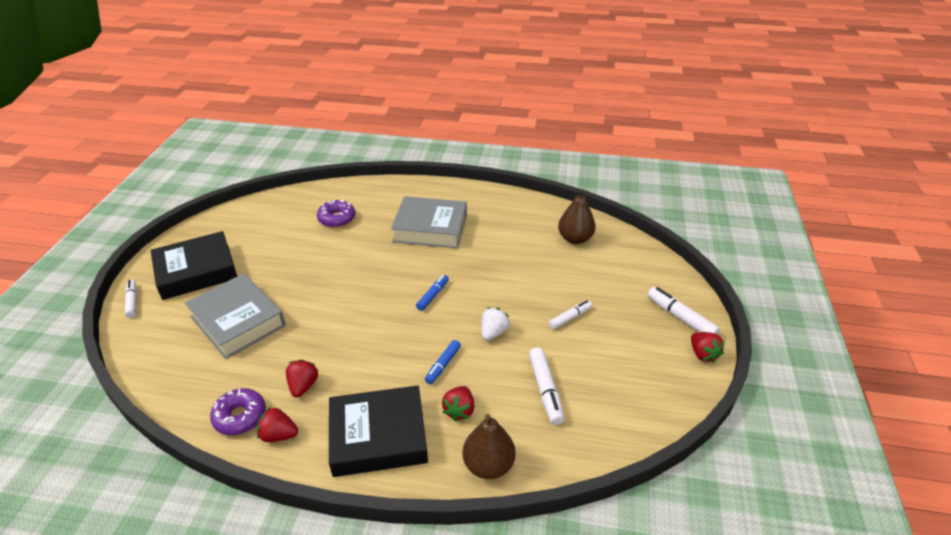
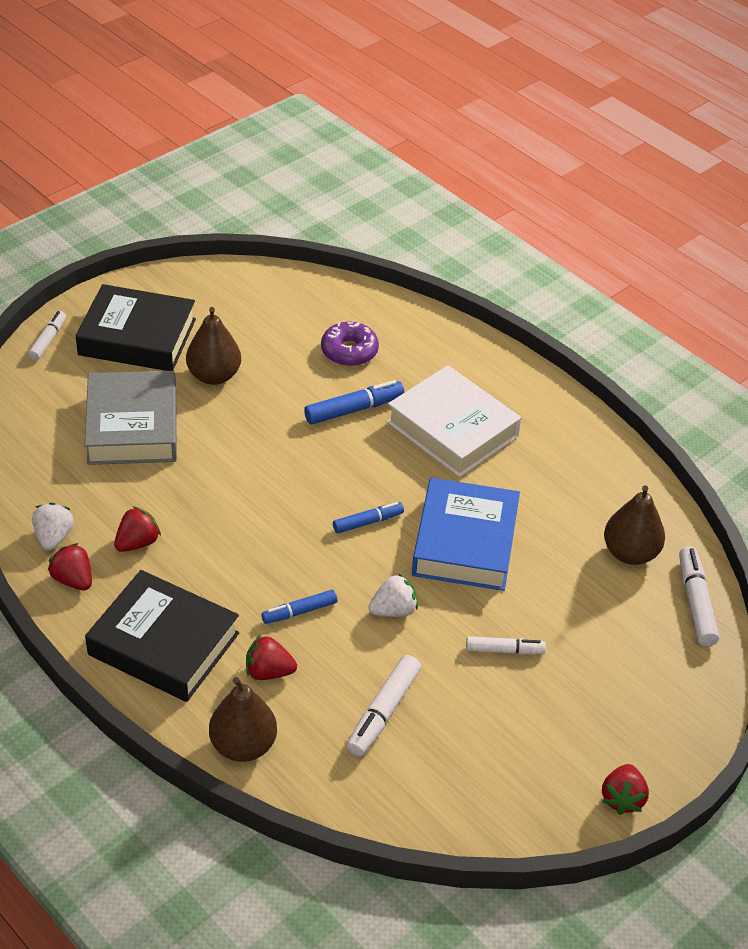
camera: 35 degrees right, 5 degrees up
(240, 416) = (53, 537): purple donut -> white strawberry
(267, 268) = (214, 376): none -> brown pear
(368, 245) = (354, 409): none -> blue marker
(430, 228) = (452, 429): grey book -> white book
(459, 410) = (268, 672): red strawberry -> red strawberry turned 45 degrees clockwise
(493, 277) = (465, 542): none -> blue book
(680, 318) = (649, 739): white marker -> white marker (695, 603)

